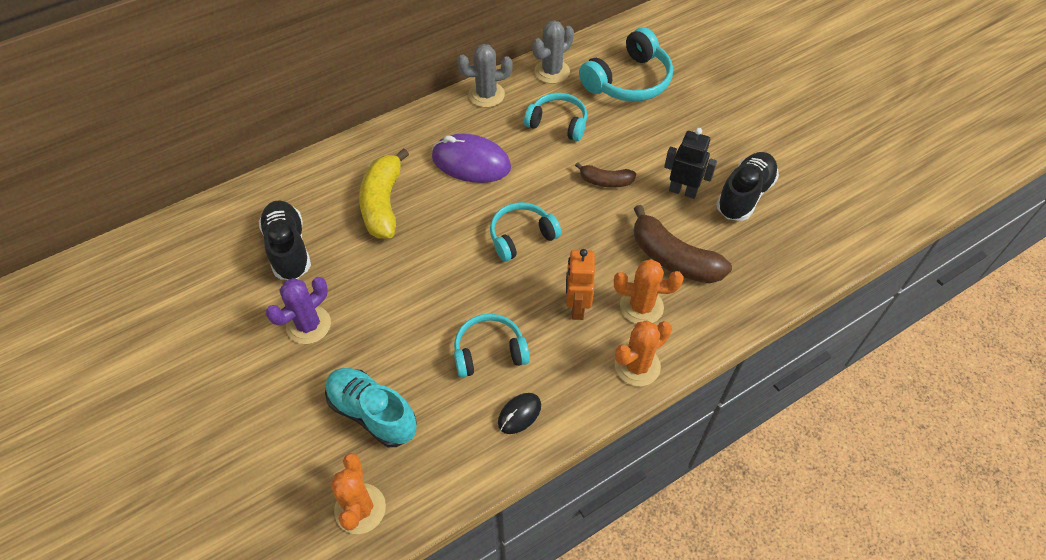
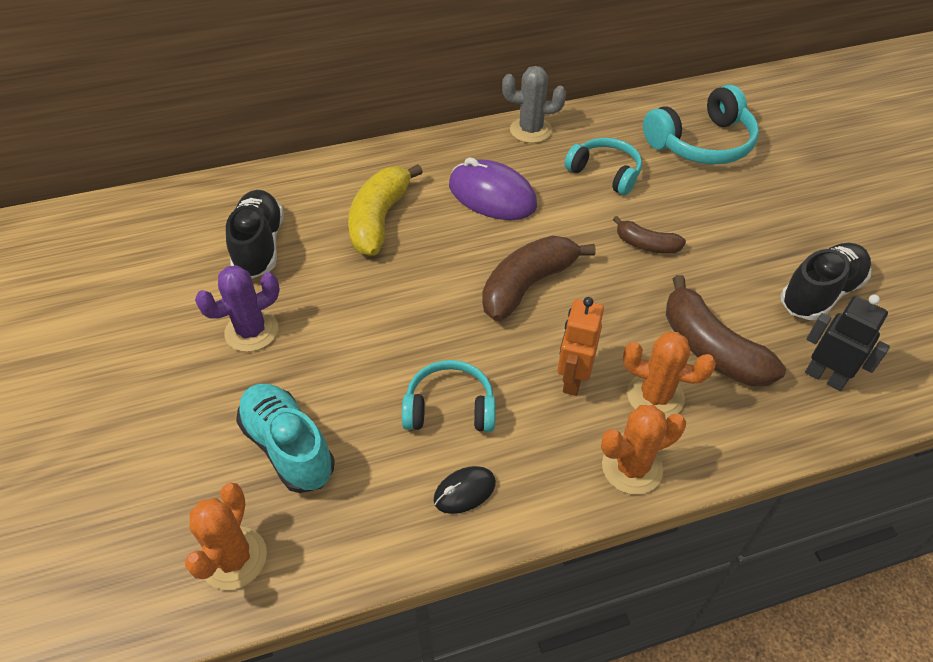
camera: 15 degrees right, 5 degrees down
(521, 236) = (527, 285): turquoise headphones -> brown banana
(552, 71) = (613, 119): grey cactus -> none
(683, 191) = (740, 273): black robot -> black robot (825, 377)

